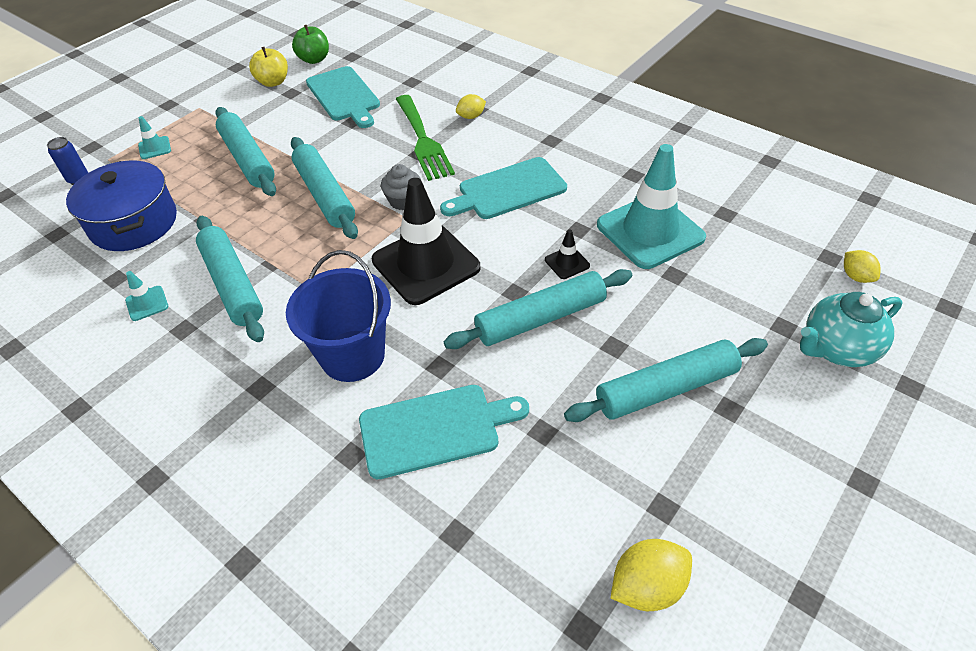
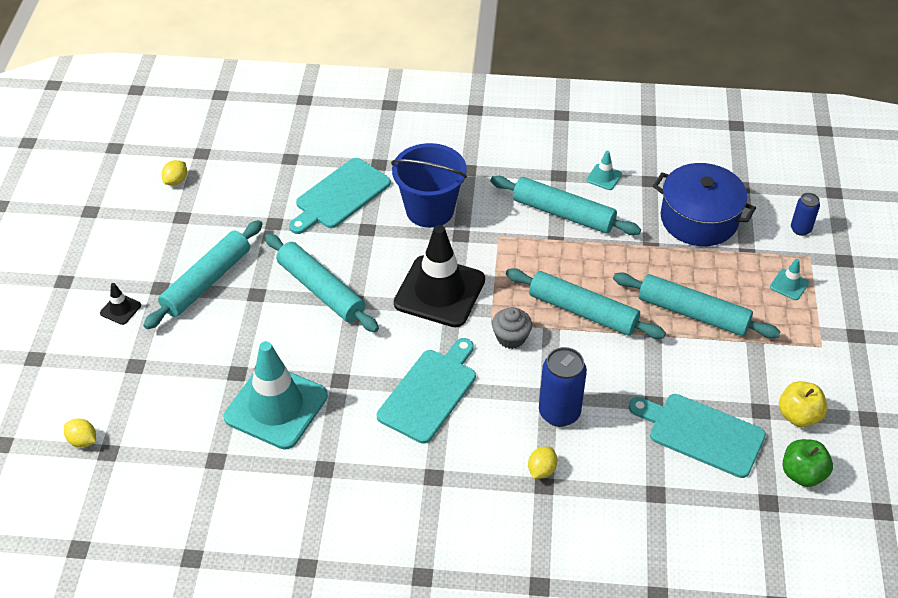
camera: 145 degrees right, 0 degrees up
(423, 140) = (559, 413): green fork -> blue can
(540, 318) = (321, 290): turquoise rolling pin -> turquoise rolling pin turned 75 degrees counterclockwise
(567, 263) = (329, 343): black traffic cone -> black traffic cone (120, 309)
(647, 586) = (176, 181): yellow lemon -> yellow lemon, size x0.64
(836, 349) = (91, 364): turquoise teapot -> none

